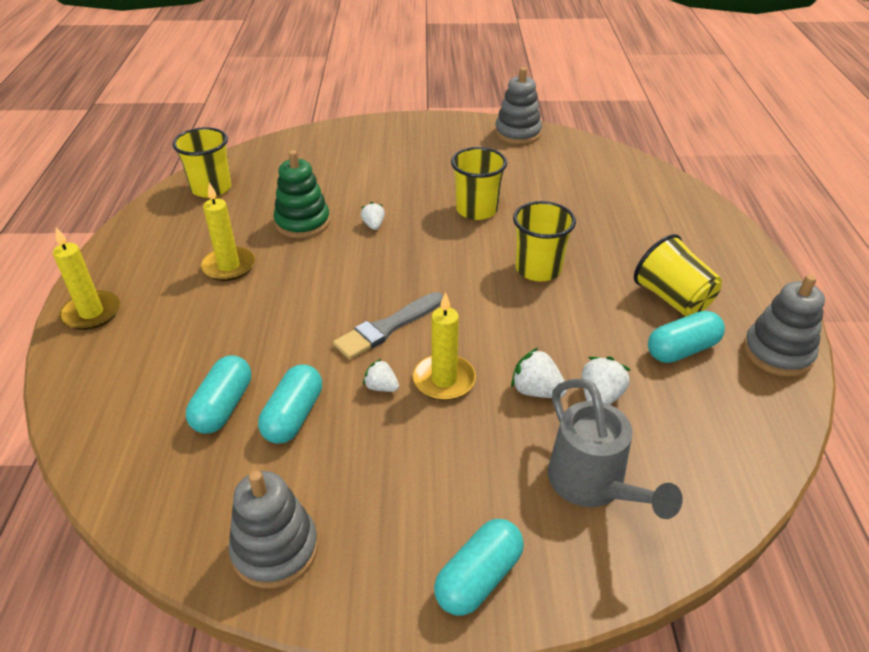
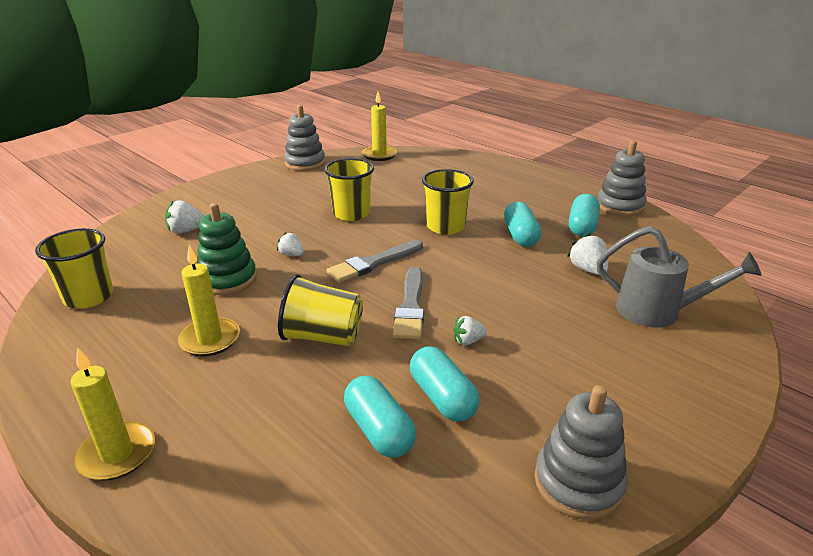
camera: 45 degrees left, 10 degrees down
(420, 270) = (373, 263): none -> grey brush
(444, 380) = (497, 312): yellow candle -> yellow candle (379, 155)
(478, 578) = (696, 396): turquoise capsule -> turquoise capsule (520, 236)
(536, 391) = (554, 286): white strawberry -> white strawberry (186, 231)
(672, 298) = (537, 206): yellow cup -> yellow cup (323, 337)

